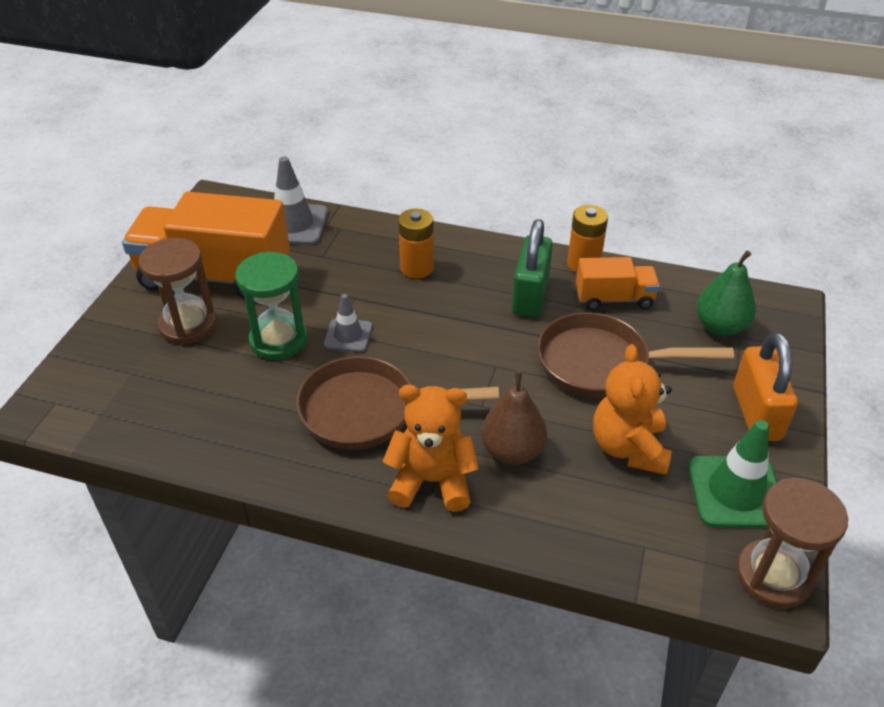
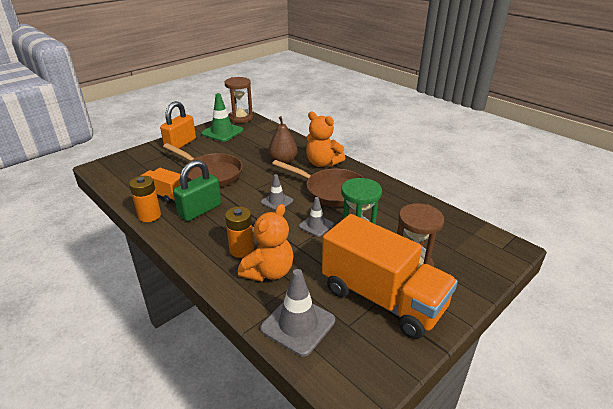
camera: 150 degrees left, 10 degrees down
(438, 353) = (277, 201): none -> grey traffic cone
(629, 448) = (239, 150): orange teddy bear -> orange teddy bear (269, 272)
(720, 326) = (140, 169): green pear -> none

